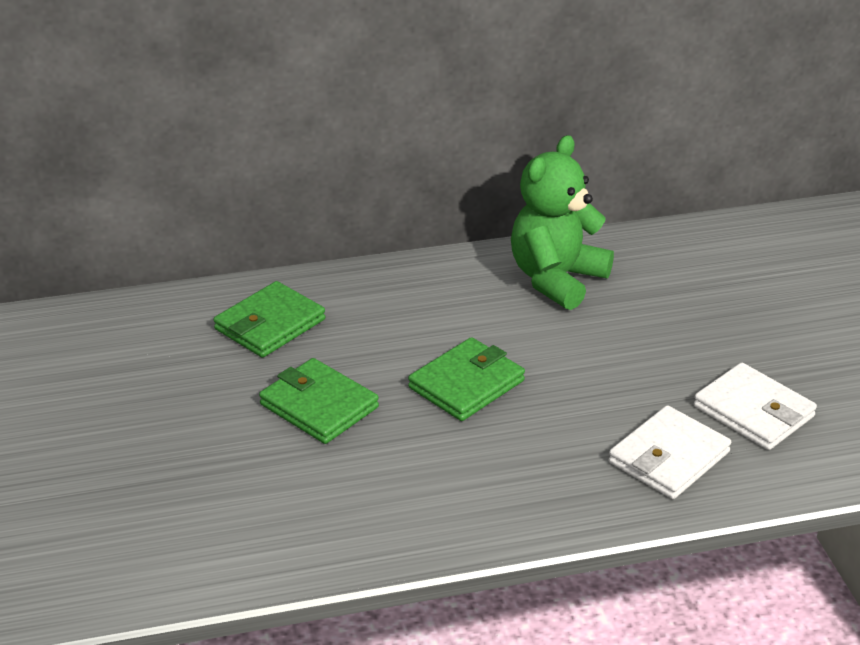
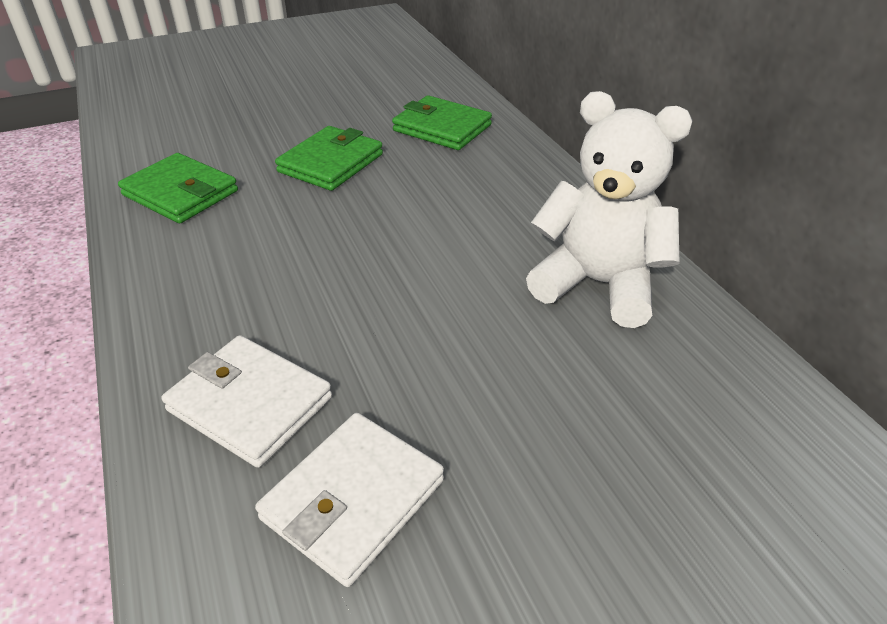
camera: 80 degrees right, 5 degrees up
(466, 384) = (375, 237): green wallet -> green wallet (180, 193)
(556, 279) = (598, 284): green teddy bear -> white teddy bear

